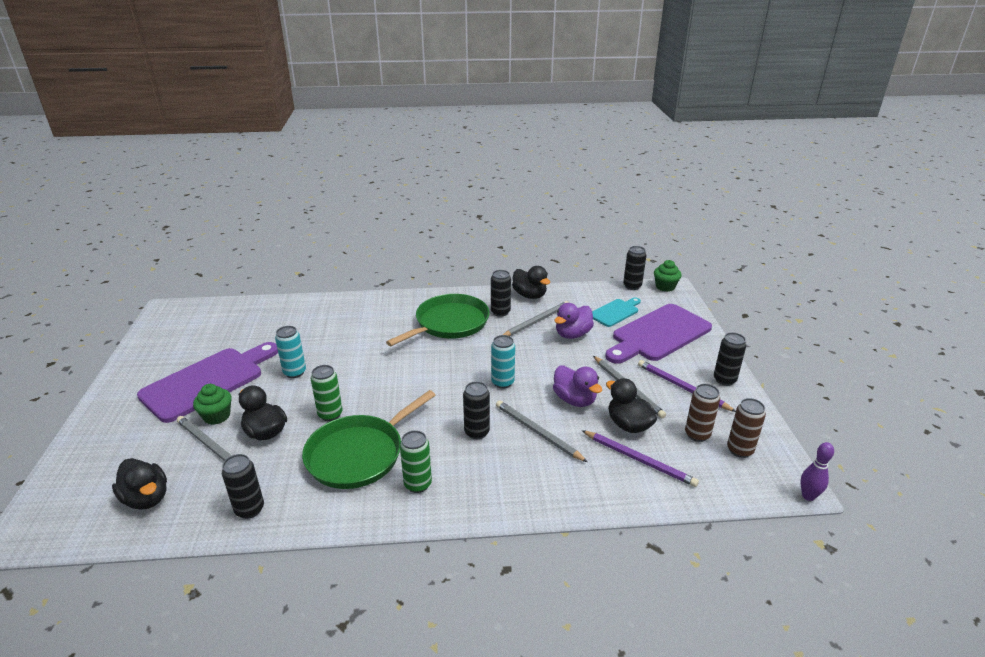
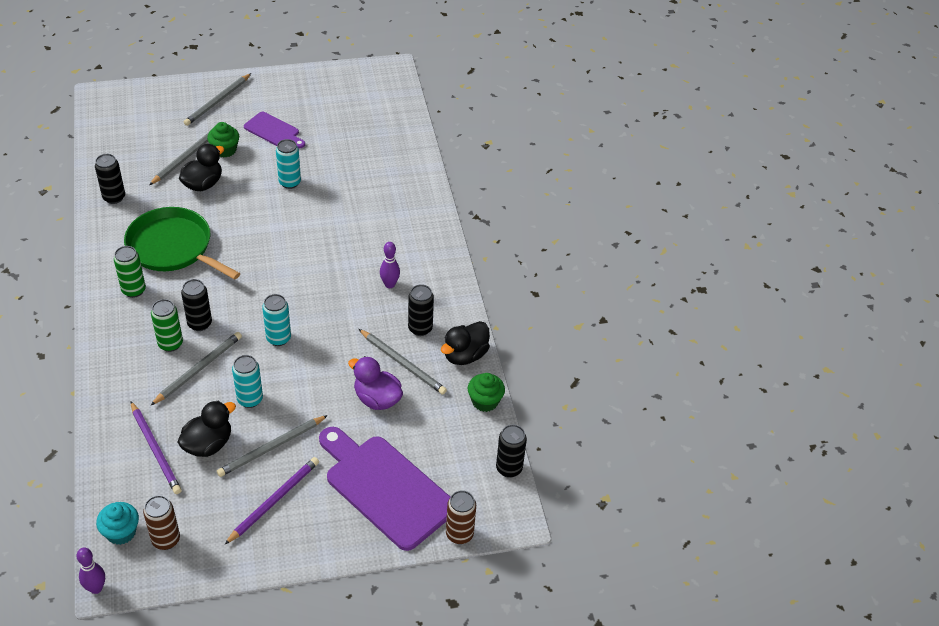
camera: 80 degrees right, 15 degrees up
(125, 422) = (217, 101): none -> grey pencil
(147, 498) = (130, 141): black duck -> none
(208, 381) = (273, 131): purple cutting board -> purple cutting board, size x0.53
(330, 414) = (226, 219): green can -> green can (170, 344)
(449, 323) = (389, 284): green pan -> purple bowling pin
(574, 400) = (250, 399): purple duck -> turquoise can
(615, 312) = (435, 445): turquoise cutting board -> none
(639, 460) = (155, 450): purple pencil -> purple pencil turned 60 degrees counterclockwise
(665, 287) = (514, 509): green cupcake -> green cupcake (485, 401)
(697, 434) = (191, 504): brown can -> brown can (459, 534)
(724, 380) = (290, 547): black can -> none
(740, 481) = (121, 532): none -> turquoise cupcake

